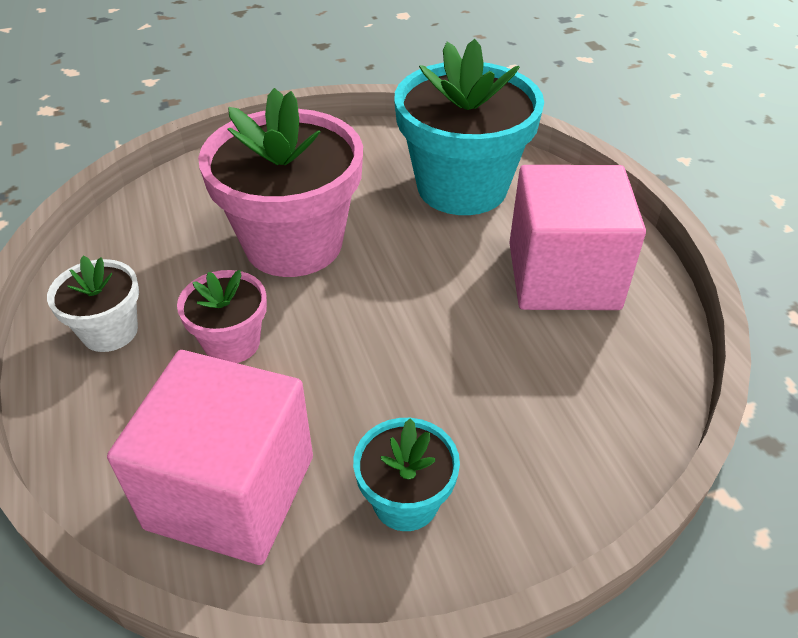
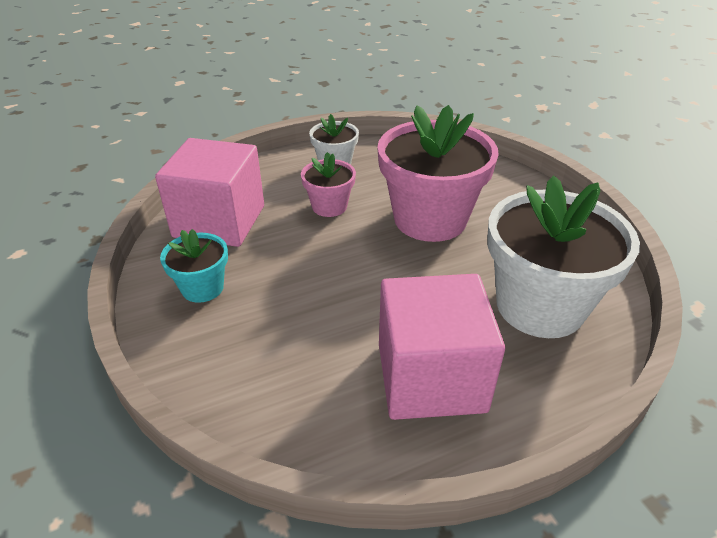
camera: 85 degrees right, 5 degrees down
(462, 187) = (540, 306): turquoise flower pot -> white flower pot

